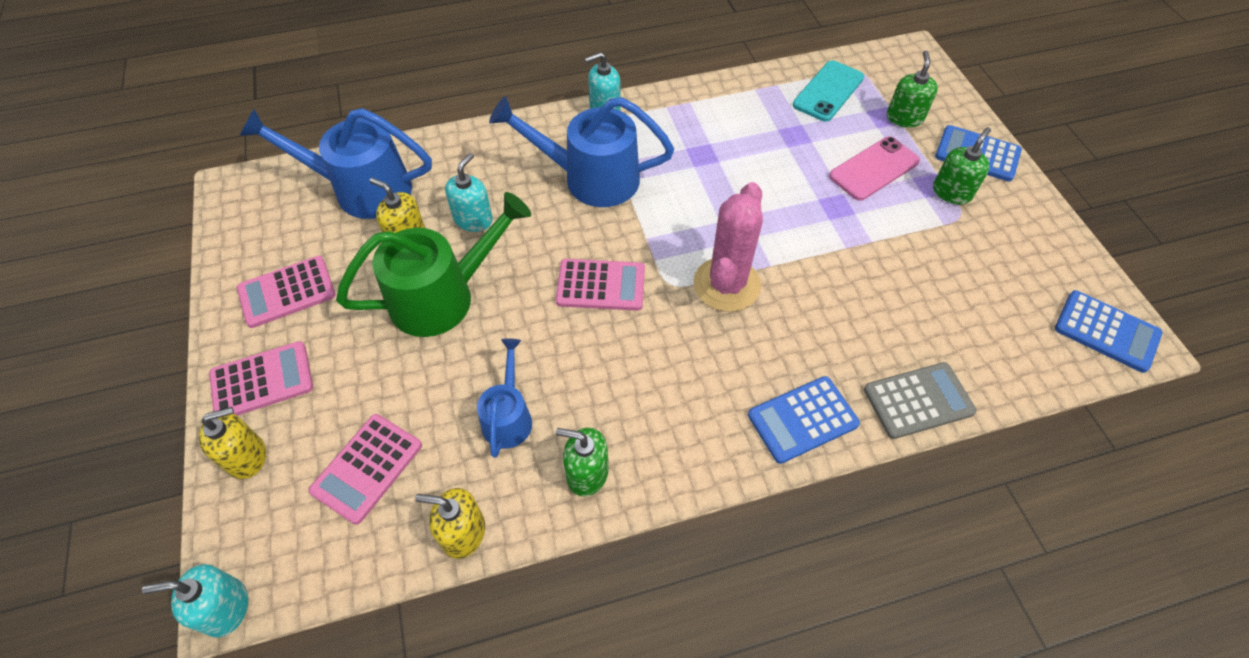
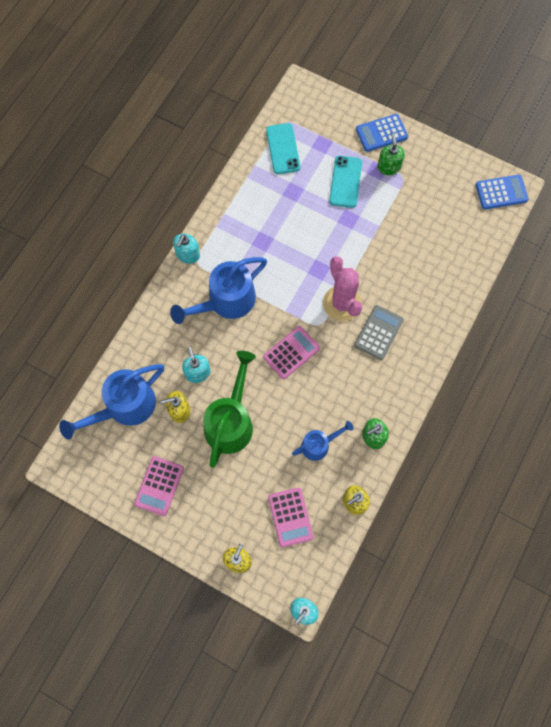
camera: 45 degrees left, 15 degrees up
(262, 381) = (202, 529): pink calculator -> none
(508, 416) = (319, 444): blue watering can -> blue watering can turned 105 degrees clockwise
(802, 420) = (428, 339): blue calculator -> none
(874, 169) = (345, 182): pink phone -> turquoise phone
(904, 118) = (332, 136): green soap dispenser -> none
(918, 400) = (460, 290): grey calculator -> grey calculator (378, 332)

